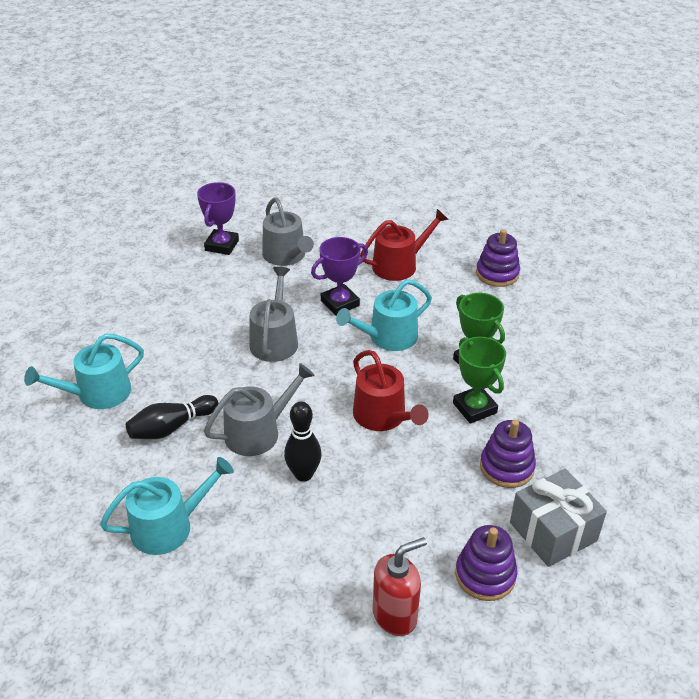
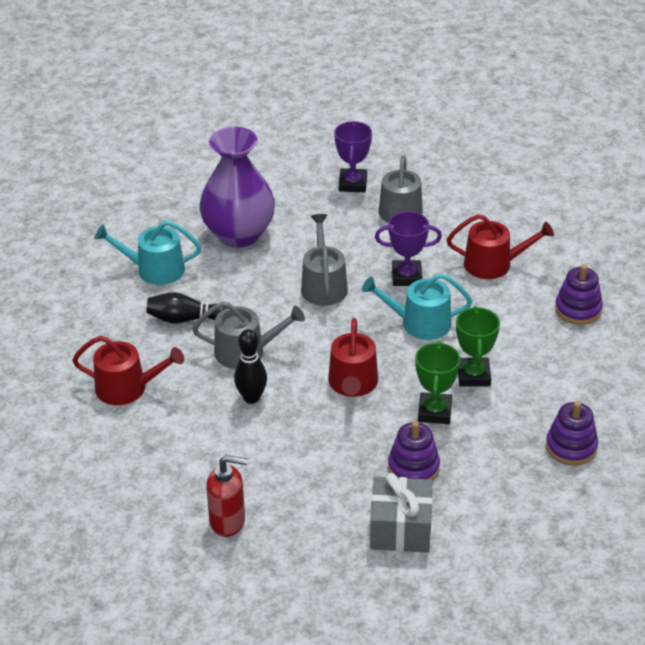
camera: 35 degrees right, 0 degrees up
(155, 327) = (239, 234): none -> purple vase
(169, 526) = (128, 388): turquoise watering can -> red watering can
(222, 245) = (353, 184): purple trophy -> purple trophy turned 45 degrees counterclockwise
(275, 340) = (323, 285): grey watering can -> grey watering can turned 45 degrees counterclockwise
(485, 575) = (317, 530): purple stacking toy -> purple stacking toy (571, 447)

